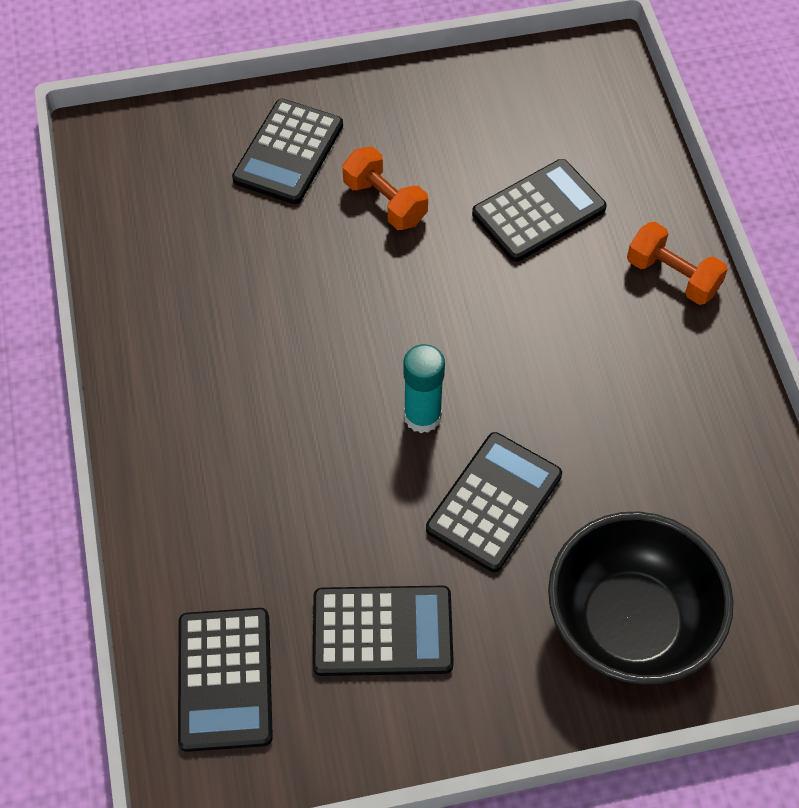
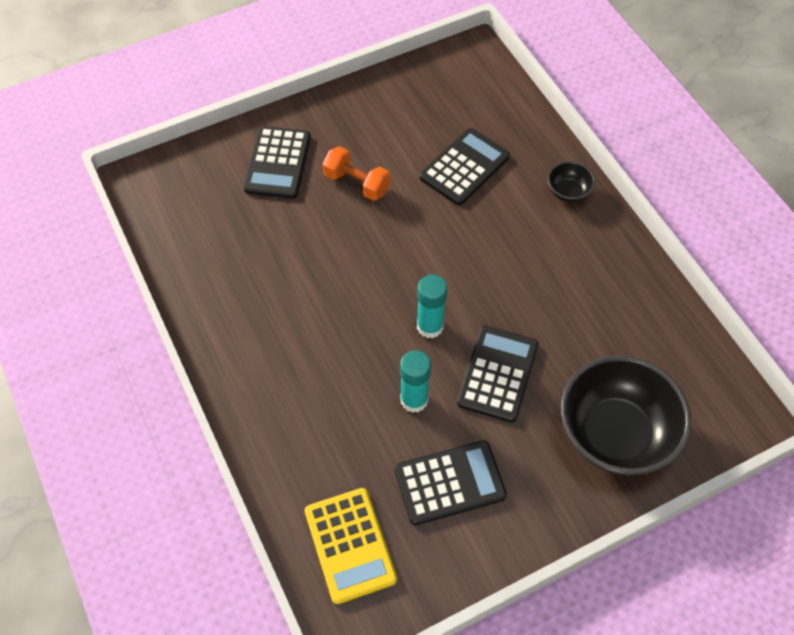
camera: 15 degrees left, 0 degrees up
(224, 679) = (350, 545): black calculator -> yellow calculator
(370, 509) = (414, 400): none -> turquoise glue stick
(672, 276) = (568, 192): orange dumbbell -> black bowl

